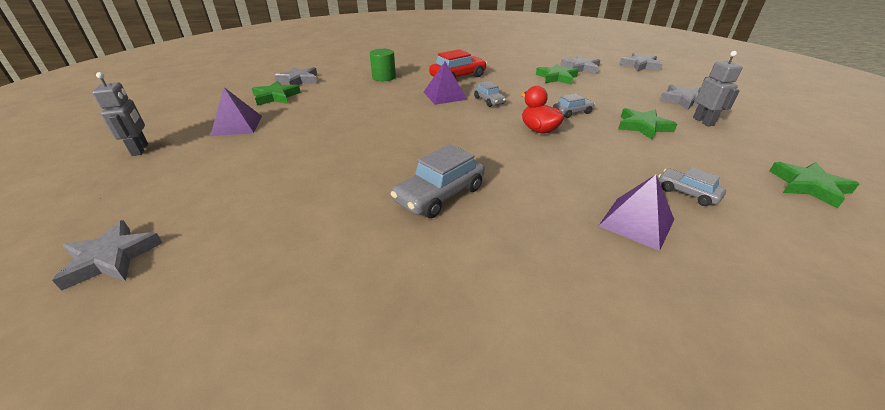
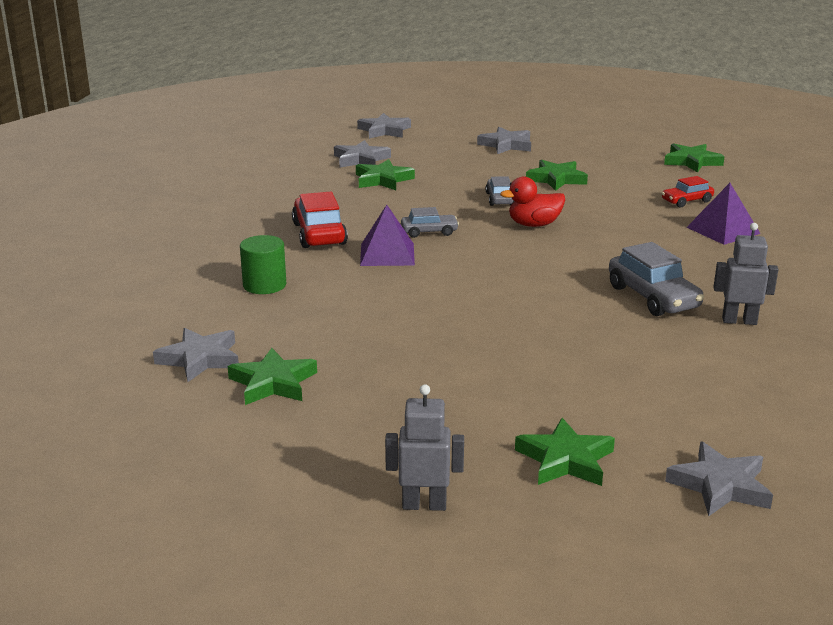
camera: 70 degrees left, 10 degrees down
(174, 185) = (565, 460): none -> green star
(237, 125) = (381, 418): purple pyramid -> none
(687, 193) = (686, 201): grey car -> red car
(703, 121) = (561, 154): grey robot -> grey robot (739, 321)

